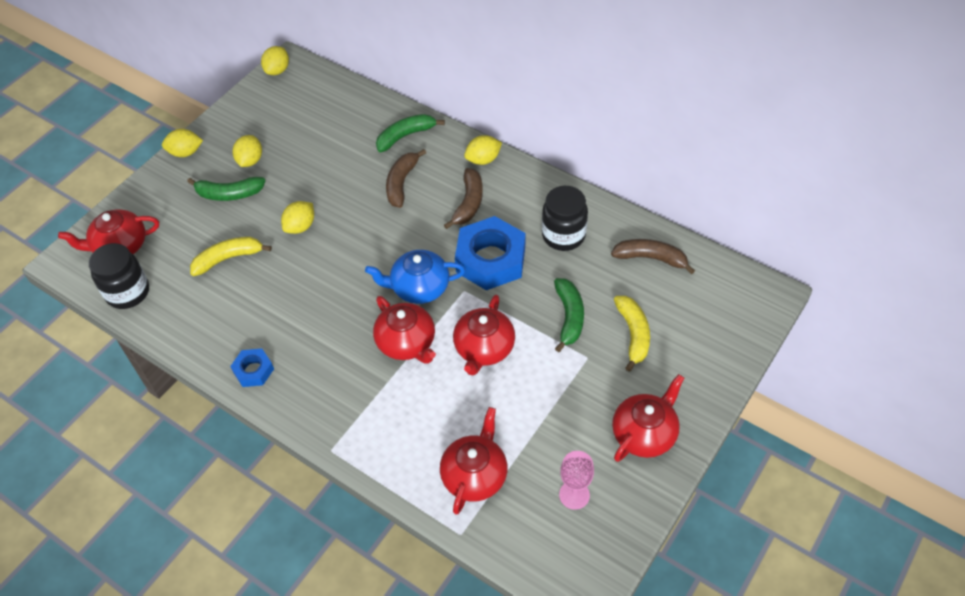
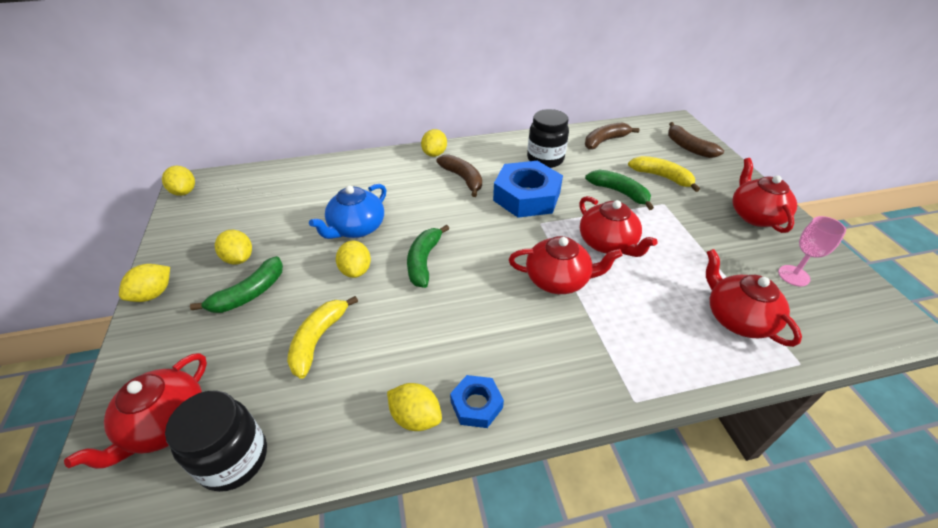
camera: 50 degrees left, 10 degrees down
(219, 348) = (416, 417): none -> yellow lemon
(401, 183) = (398, 196): brown banana -> brown banana (688, 147)
(405, 136) = (359, 171): green banana -> green banana (424, 261)
(419, 287) = (509, 242): blue teapot -> blue teapot (356, 228)

